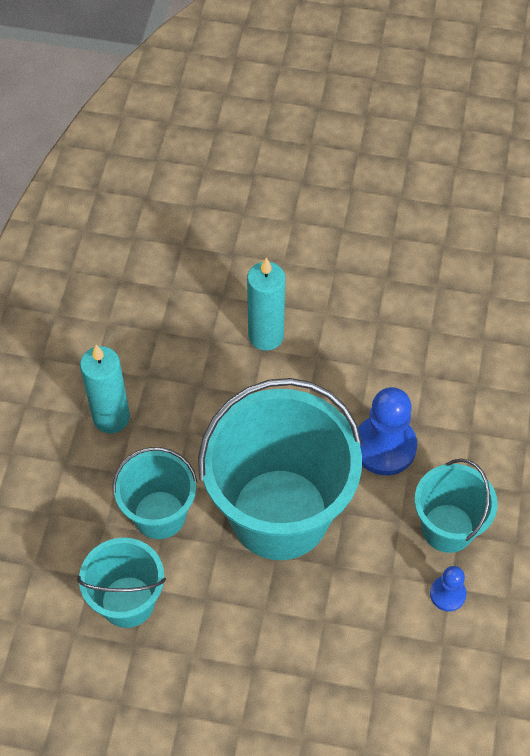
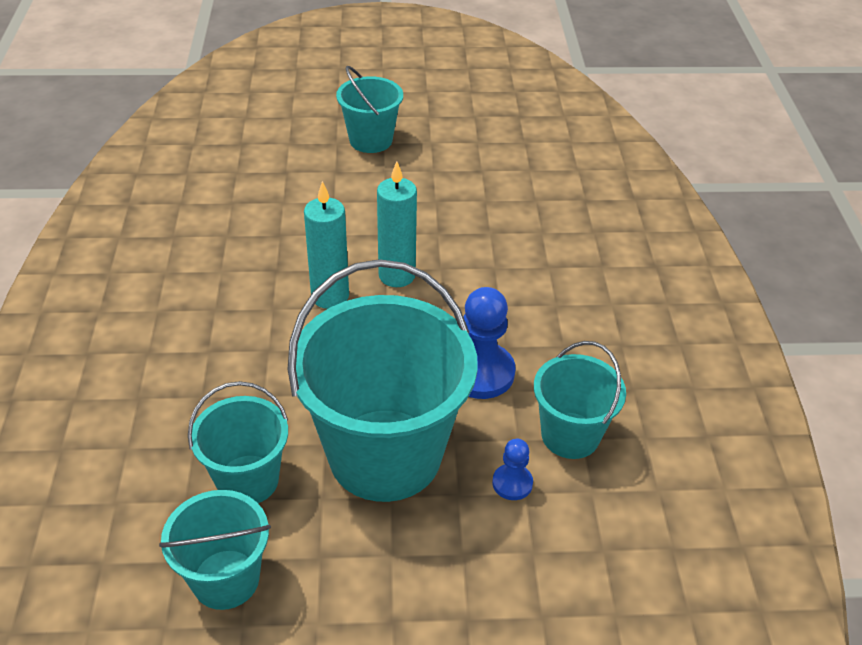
camera: 15 degrees left, 15 degrees down
(111, 418) = (175, 395): turquoise candle -> turquoise candle (397, 275)
(346, 146) = (370, 140): none -> turquoise bucket
(447, 594) = (592, 499): blue pawn -> blue pawn (512, 483)

